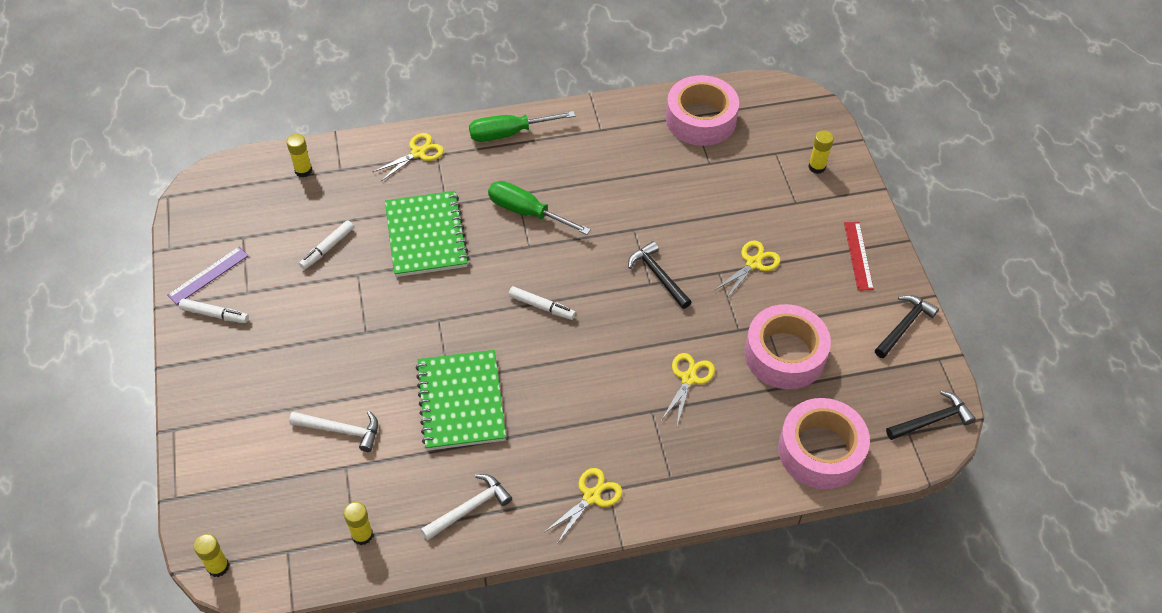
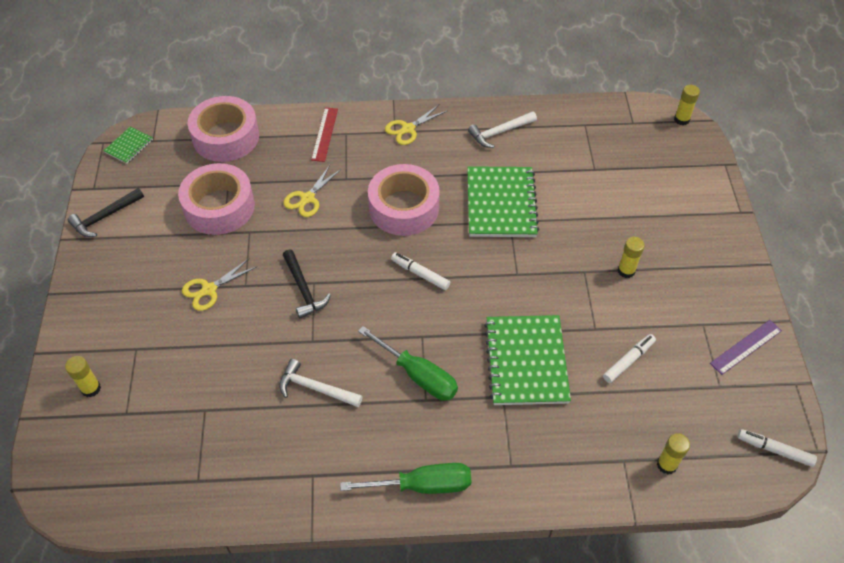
camera: 170 degrees left, 0 degrees up
(215, 314) = (729, 305): white marker -> white marker (774, 450)
(341, 430) = (600, 194): white hammer -> white hammer (315, 388)
(362, 535) = (579, 125): yellow glue stick -> yellow glue stick (626, 271)
(418, 153) = (533, 471): yellow scissors -> none
(700, 119) = (189, 474): pink tape -> pink tape (404, 208)
(858, 256) = (106, 284): red ruler -> red ruler (324, 134)
(932, 420) = (129, 146): black hammer -> green notebook

